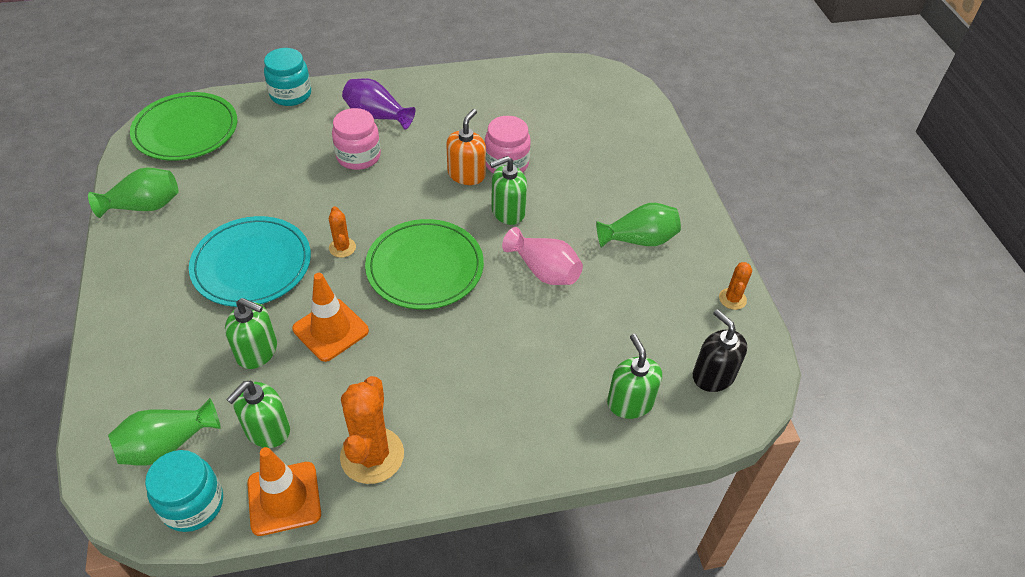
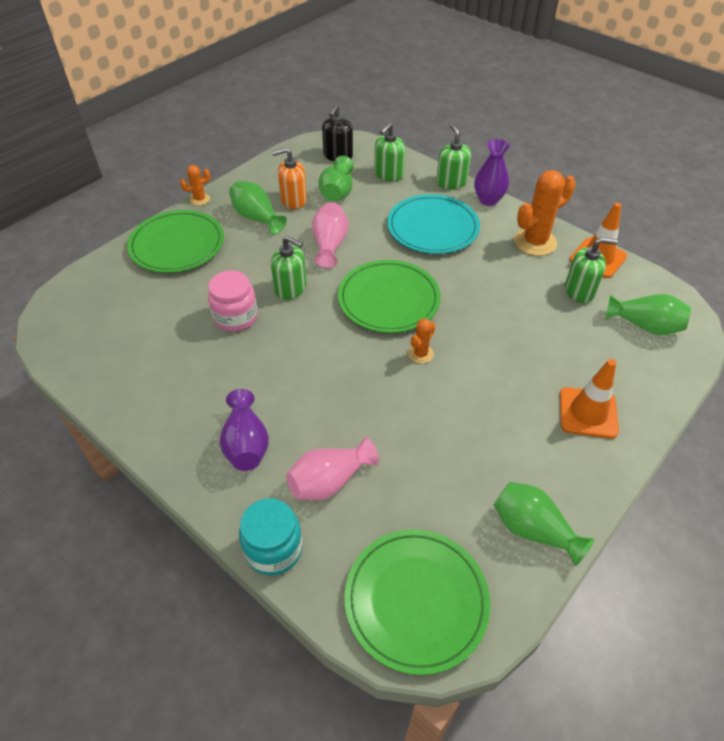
camera: 125 degrees left, 0 degrees up
(192, 504) = (649, 289): turquoise jar -> none
(252, 264) = (494, 394): turquoise plate -> turquoise plate (432, 227)
(257, 351) = (546, 334): green soap dispenser -> green soap dispenser (451, 182)
(302, 137) = (329, 481): none -> pink vase
(330, 330) = (489, 311): orange traffic cone -> orange traffic cone (588, 413)
(358, 156) = (315, 417): pink jar -> none
(466, 174) = (271, 333): orange soap dispenser -> orange soap dispenser (293, 200)
(488, 472) = (488, 200): none -> purple vase
(631, 328) = (337, 192): none -> green vase
(642, 169) = (177, 245): none -> green plate
(732, 299) = (272, 167): orange cactus -> orange cactus (199, 199)

